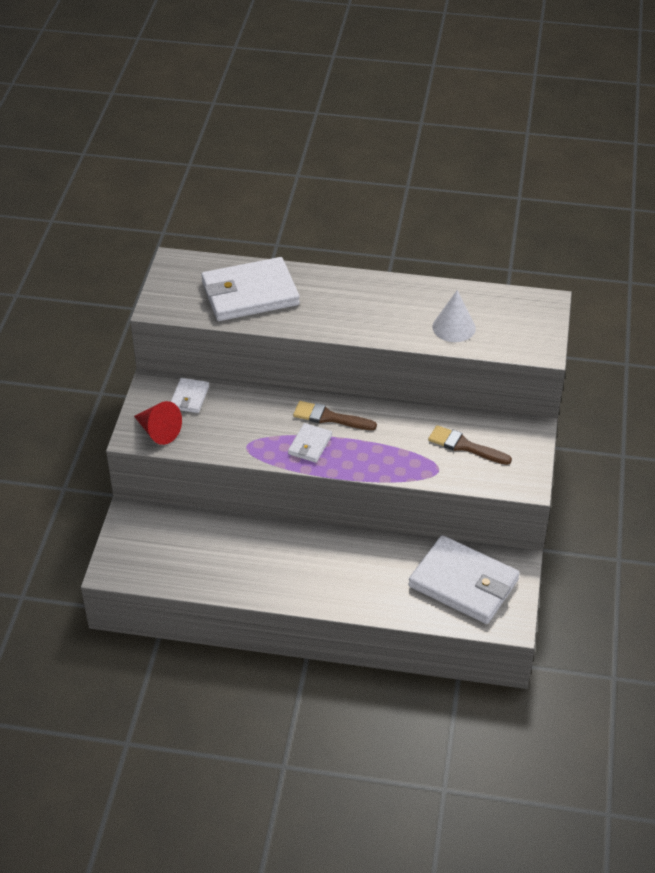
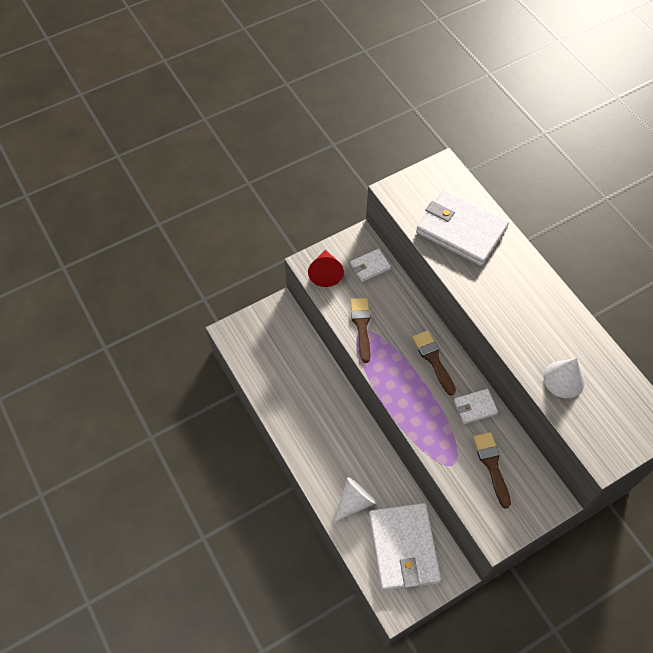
camera: 50 degrees right, 15 degrees up
(242, 442) = (361, 326): none -> brown brush
(310, 445) = (397, 367): white wallet -> white wallet (475, 407)
(386, 590) = (354, 502): none -> white cone

